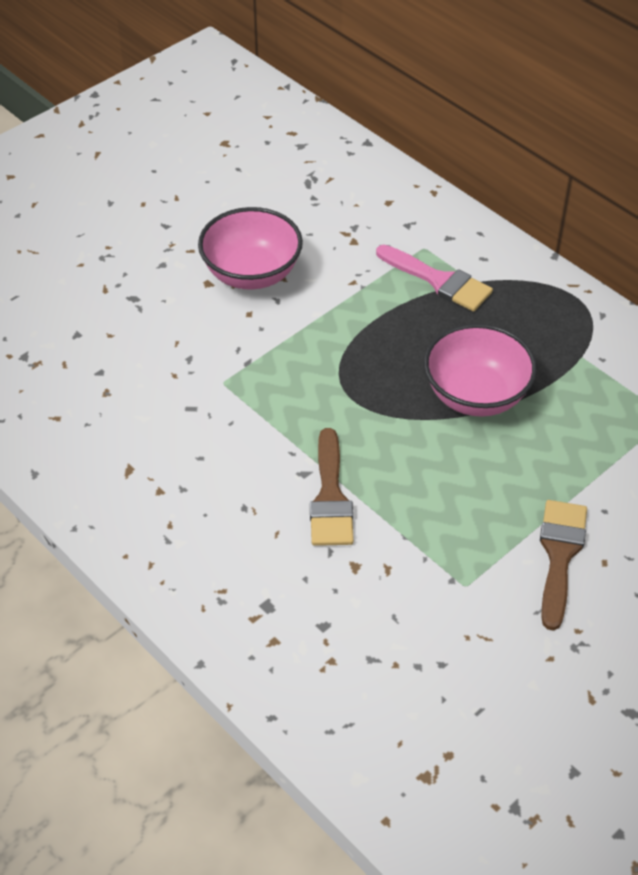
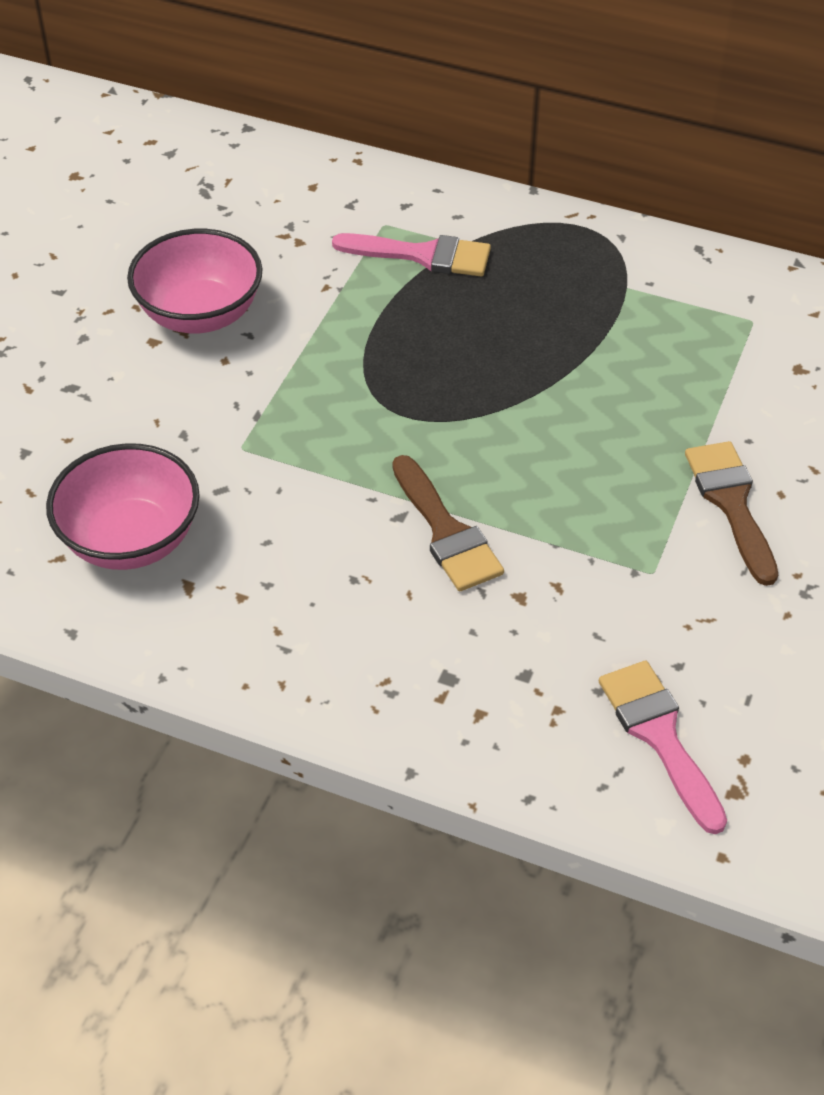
camera: 25 degrees left, 0 degrees up
(394, 711) = (659, 736): none -> pink brush
(476, 395) = (539, 365): pink bowl -> pink bowl (131, 540)

